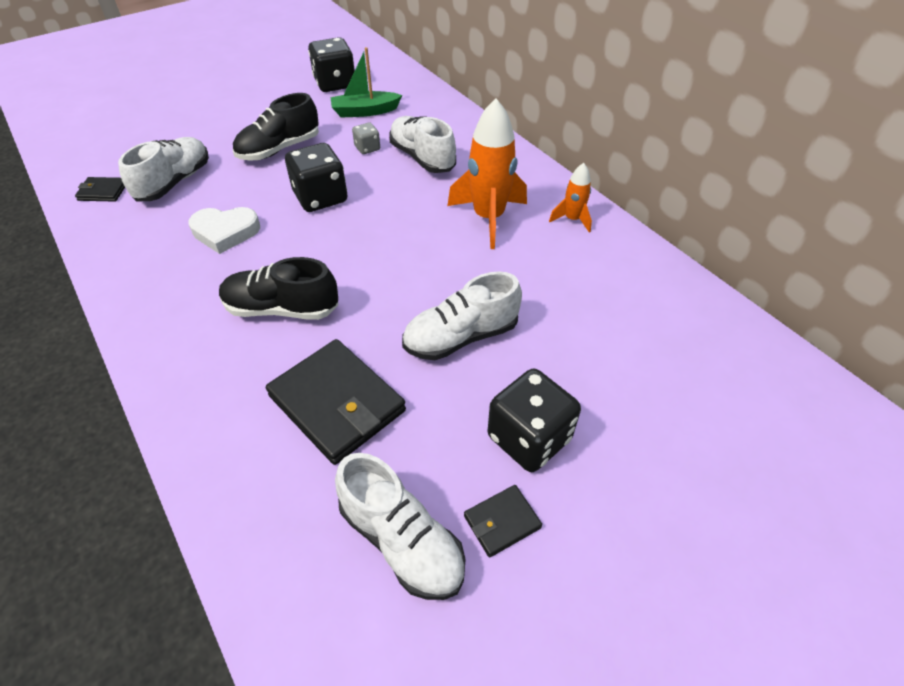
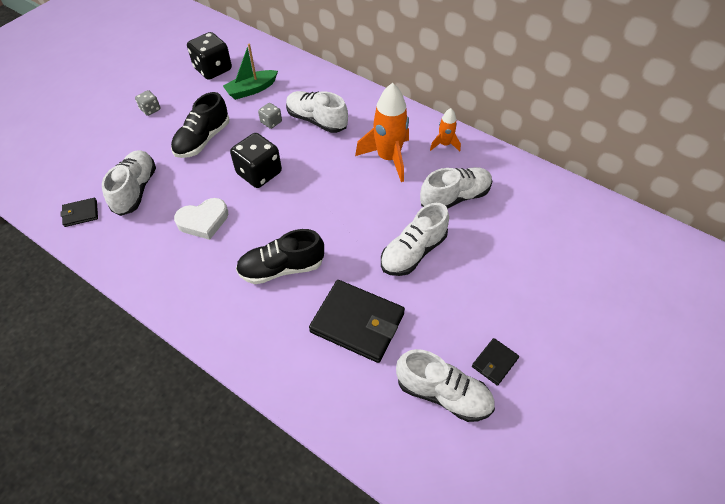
camera: 20 degrees left, 5 degrees up
(243, 108) = (150, 109): none -> grey dice
(529, 438) = (486, 306): black dice -> none
(554, 285) = (455, 197): none -> white shoe

